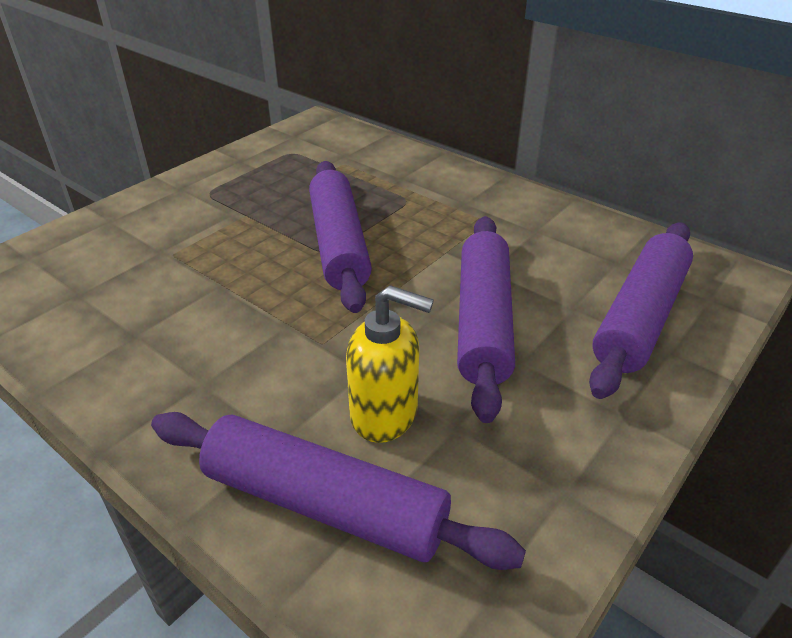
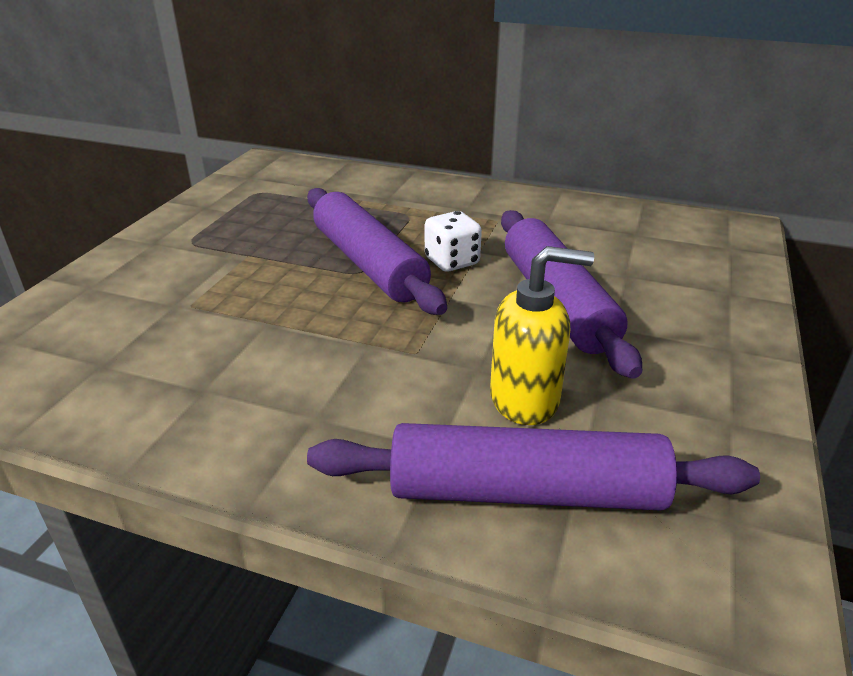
camera: 20 degrees left, 5 degrees down
(414, 257) = (452, 262): none -> white dice
(640, 317) = (686, 271): purple rolling pin -> none

